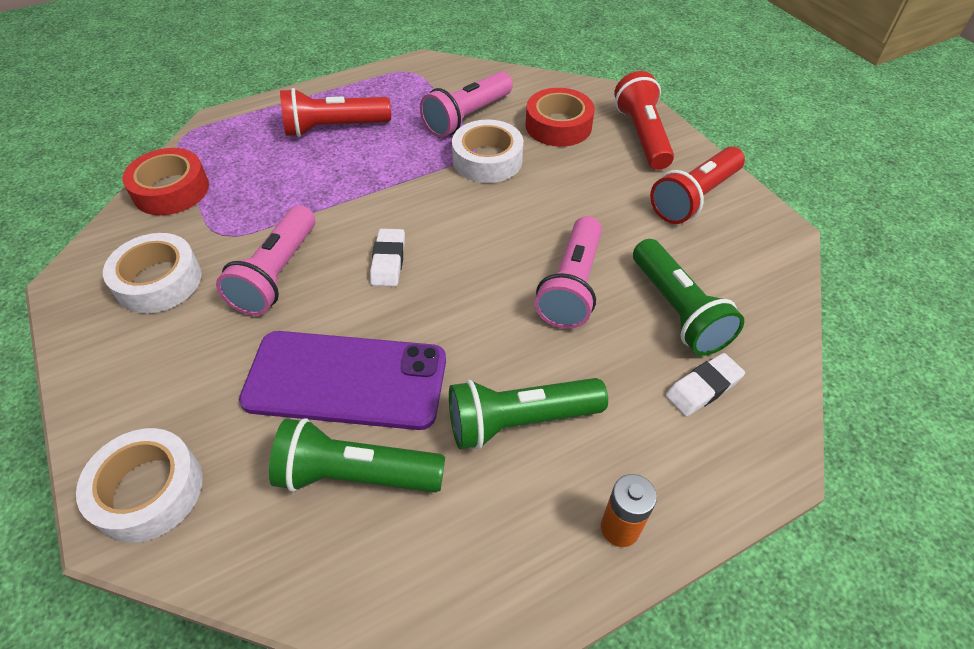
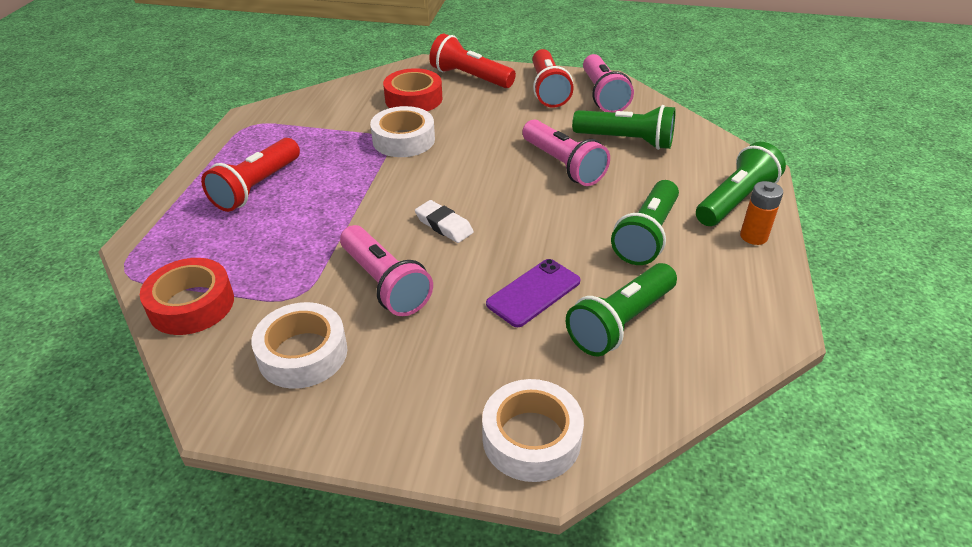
camera: 50 degrees left, 10 degrees down
(346, 380) = (533, 293): purple phone -> purple phone, size x0.57
(467, 117) = (346, 127): pink flashlight -> pink flashlight (602, 96)
(674, 473) = (735, 201): none -> green flashlight
(703, 388) = (689, 162): white eraser -> none

